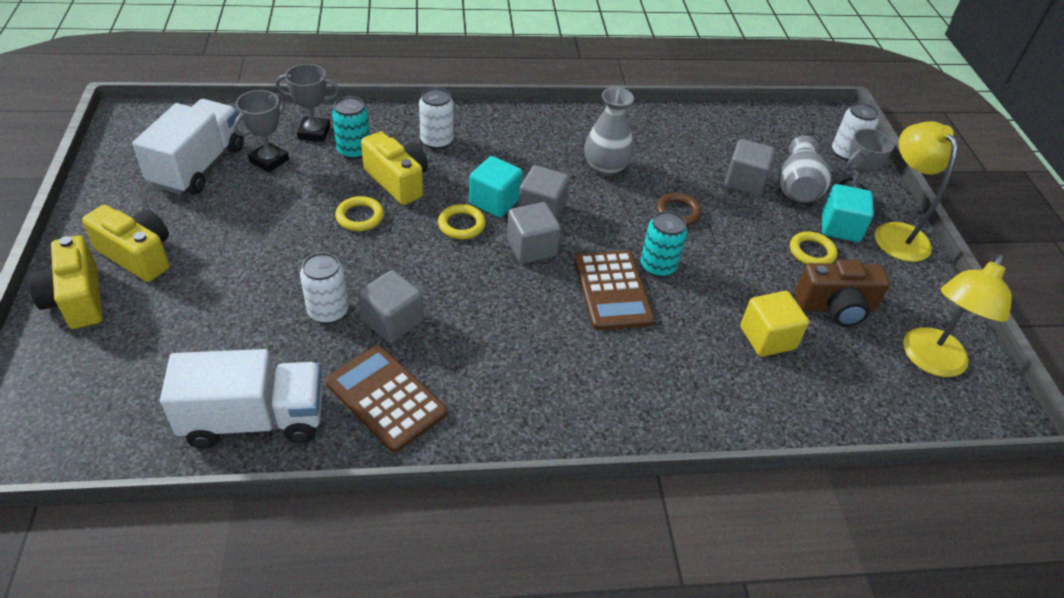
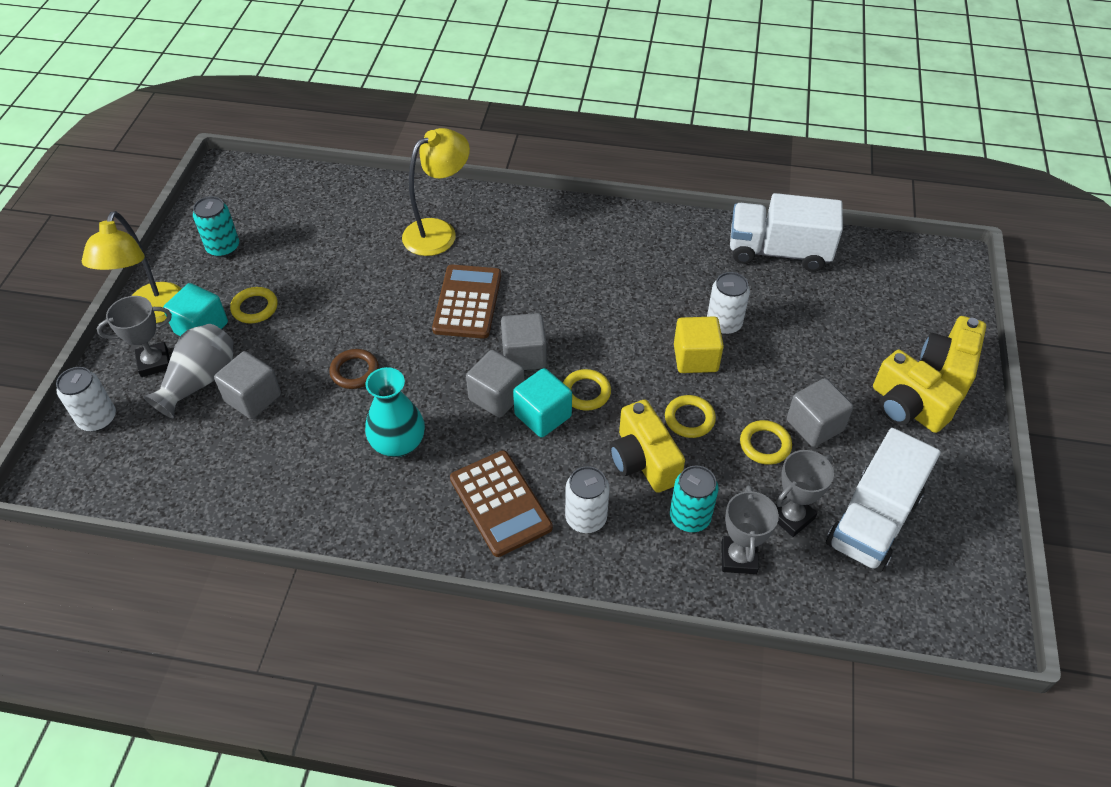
camera: 160 degrees left, 5 degrees up
(77, 299) = (947, 370): yellow camera -> yellow camera turned 150 degrees counterclockwise
(288, 206) = (765, 445): none -> yellow ring
(314, 133) = (739, 558): grey trophy -> grey trophy turned 75 degrees clockwise
(386, 398) = (681, 250): brown calculator -> brown calculator (500, 503)
(392, 321) = (669, 306): grey cube -> grey cube (814, 425)
(605, 167) = (398, 443): grey vase -> turquoise vase
(658, 266) = (412, 317): turquoise can -> turquoise can (223, 247)
(767, 338) = (360, 243): yellow cube -> yellow cube (695, 358)
(835, 307) = (281, 257): brown camera -> none
(930, 362) = (245, 207): yellow lamp -> yellow lamp (439, 232)

